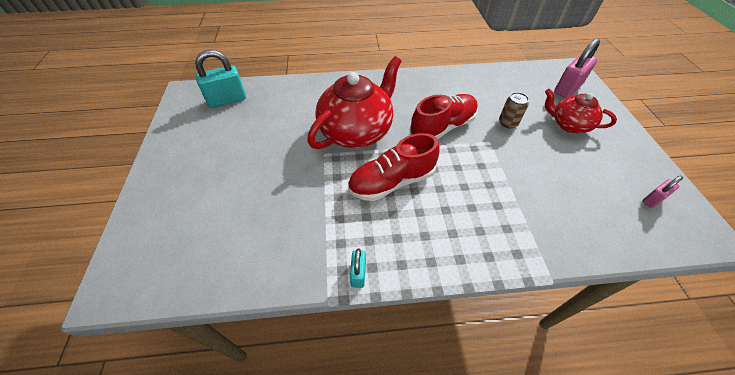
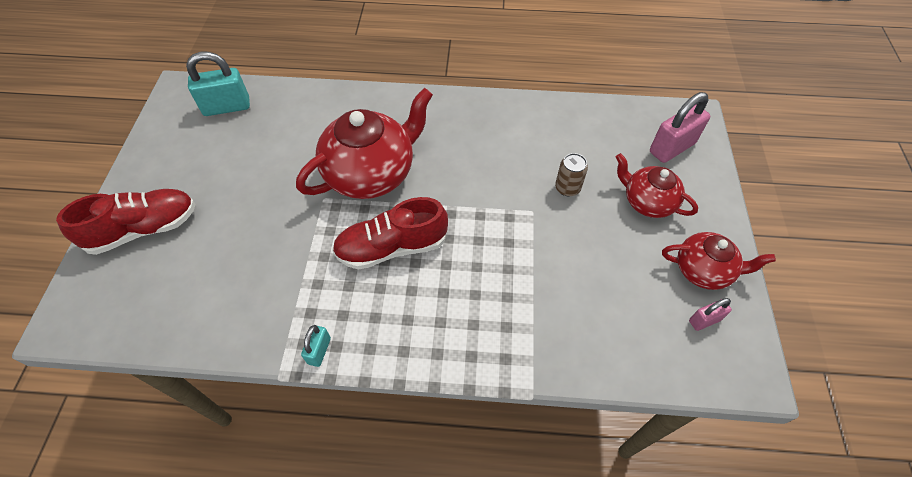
camera: 10 degrees right, 5 degrees up
(442, 127) = (480, 182): red shoe -> red shoe (144, 229)
(632, 165) = (703, 270): none -> red teapot

